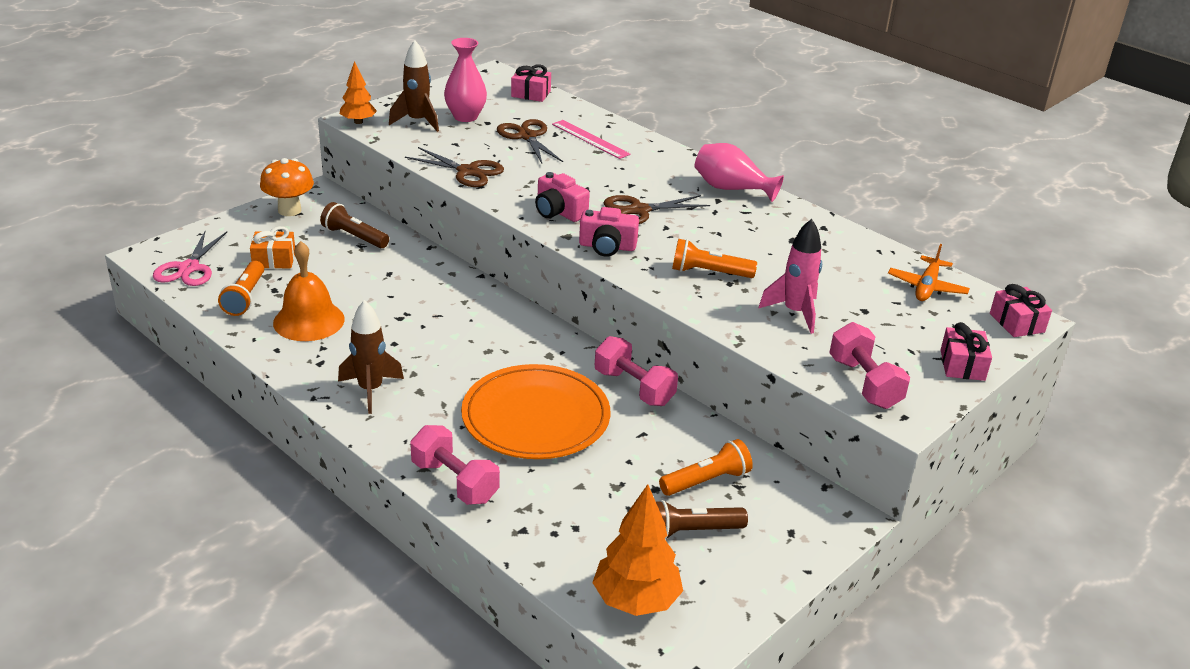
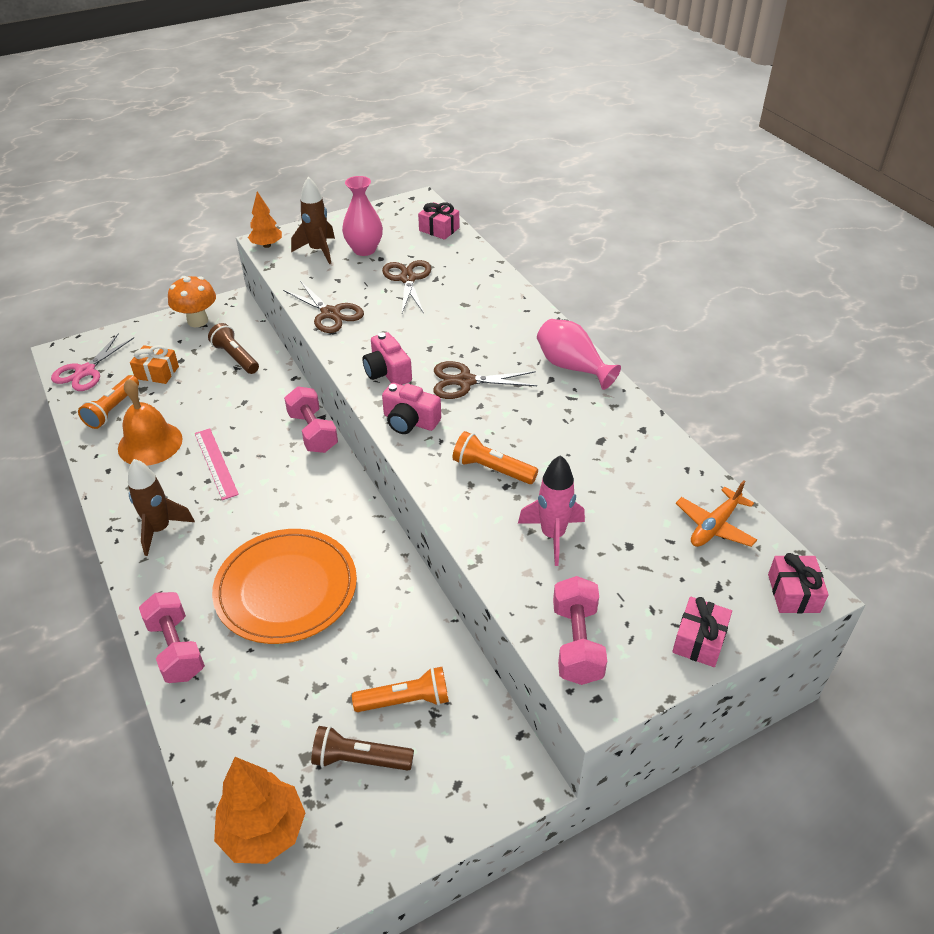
camera: 20 degrees right, 10 degrees up
(590, 139) = (465, 289): pink ruler -> pink ruler (216, 463)
(634, 387) = (394, 572): pink dumbbell -> pink dumbbell (313, 432)

